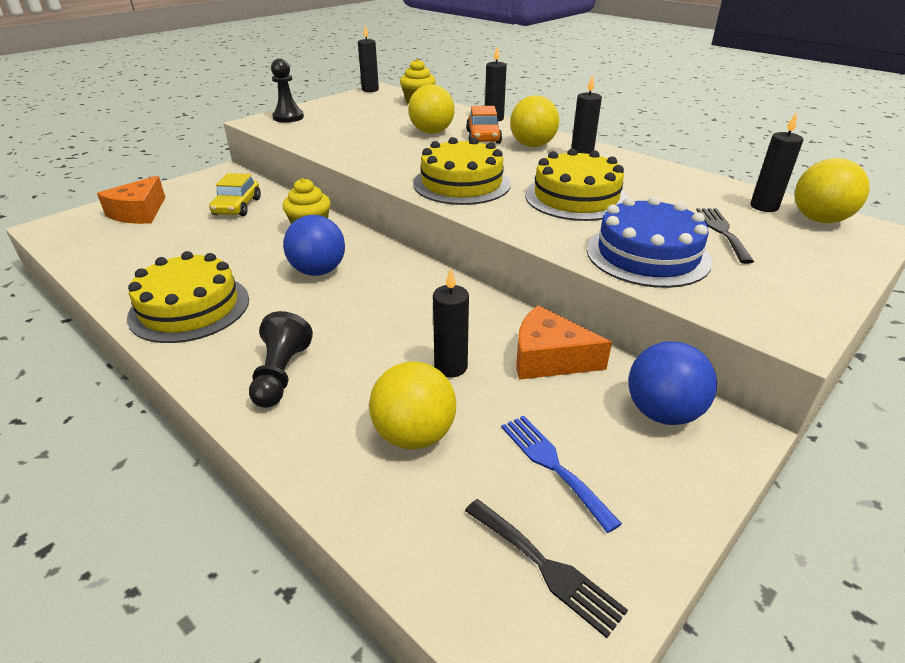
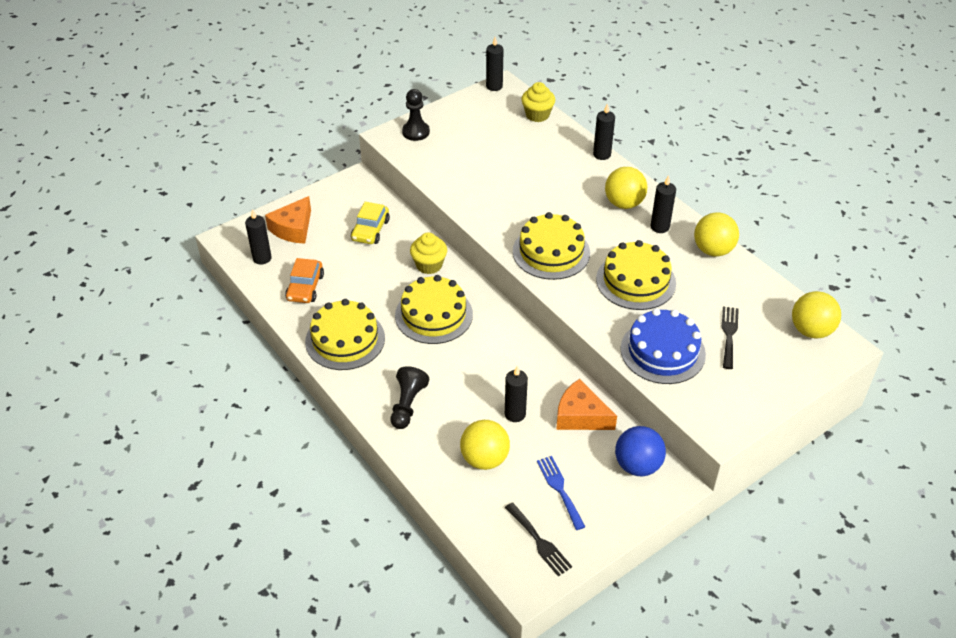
camera: 10 degrees right, 10 degrees up
(318, 271) = (434, 315): blue ball -> yellow cake
(431, 132) = (540, 172): yellow ball -> yellow ball (713, 250)
(483, 137) = (584, 185): orange car -> orange car (305, 287)
(764, 207) = (778, 310): black candle -> black candle (262, 258)

